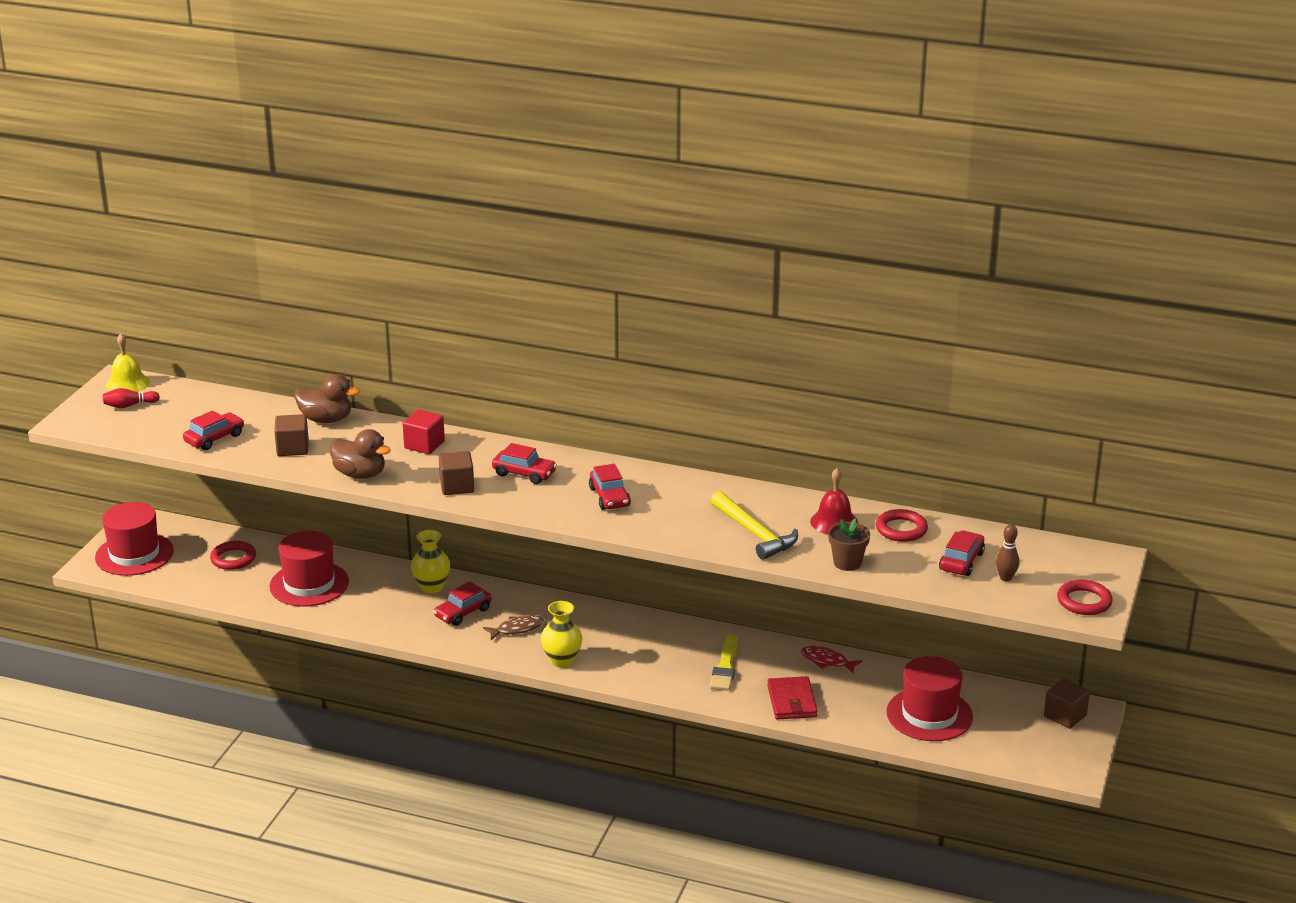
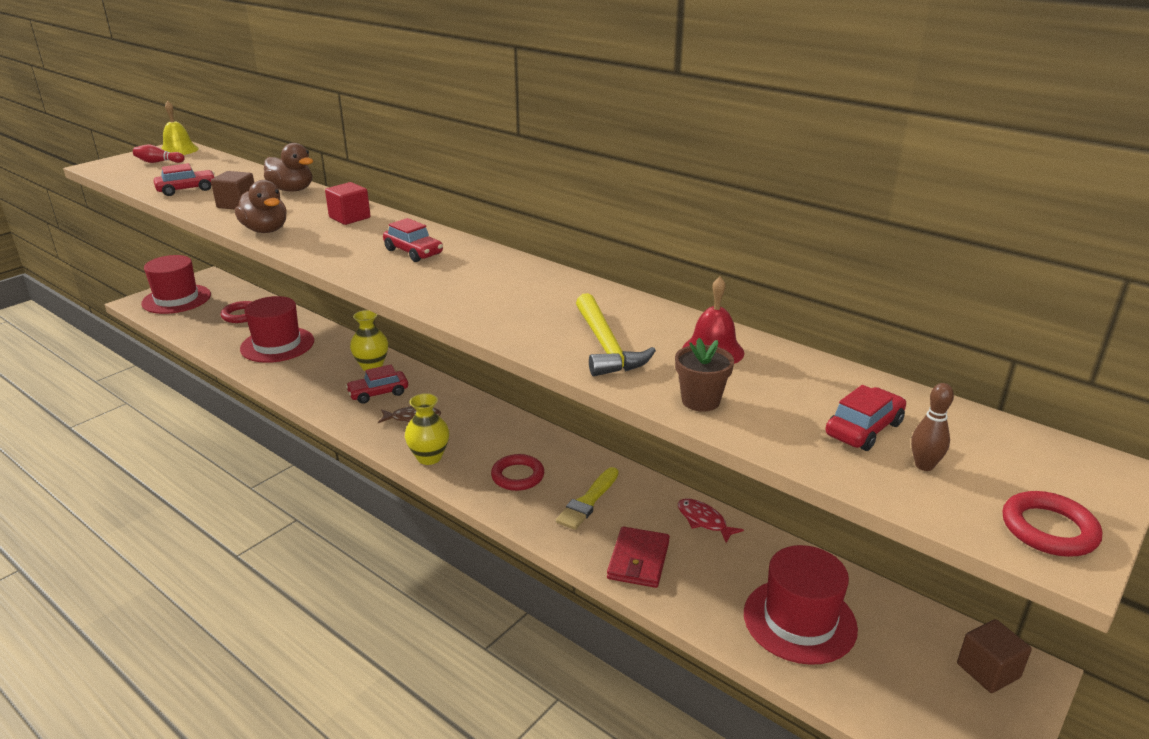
camera: 20 degrees right, 0 degrees up
(457, 486) = (338, 252): brown cube -> none
(609, 497) = (476, 284): red car -> none
(901, 529) = (796, 374): red ring -> red ring (517, 476)

